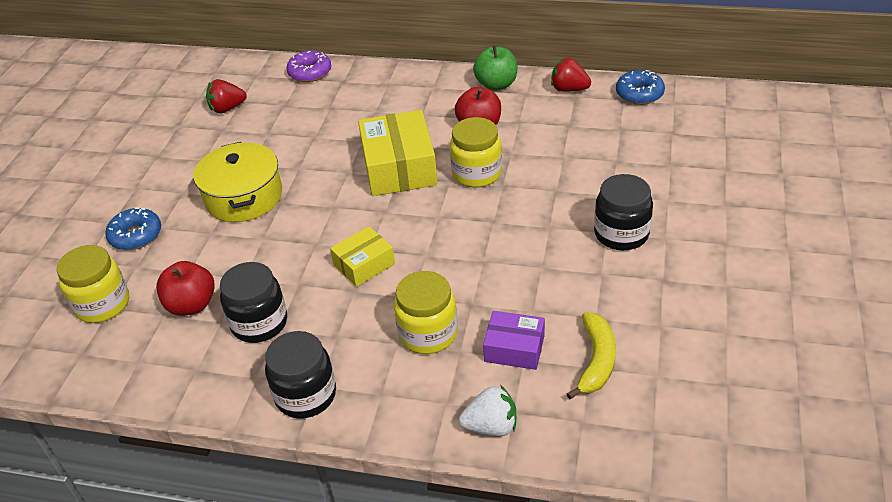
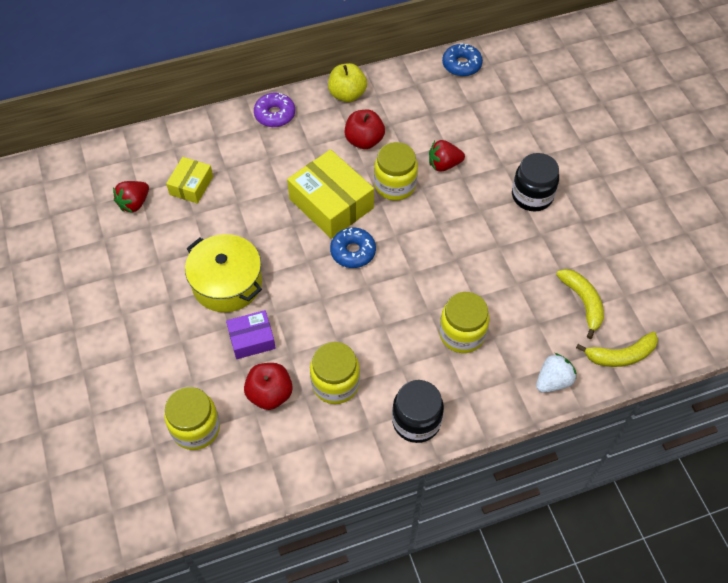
camera: 35 degrees left, 15 degrees up
(136, 235) = (166, 357): blue donut -> blue donut (353, 252)
(259, 323) = (335, 383): black jar -> yellow jar
(310, 72) = (178, 138): purple donut -> purple donut (275, 115)
(364, 264) = (373, 300): yellow box -> yellow box (191, 185)
(496, 85) = (347, 94): green apple -> yellow apple
(514, 348) = (526, 318): purple box -> purple box (252, 339)
(569, 89) = (406, 79): red strawberry -> red strawberry (444, 165)
(599, 437) = (620, 355): none -> yellow banana

